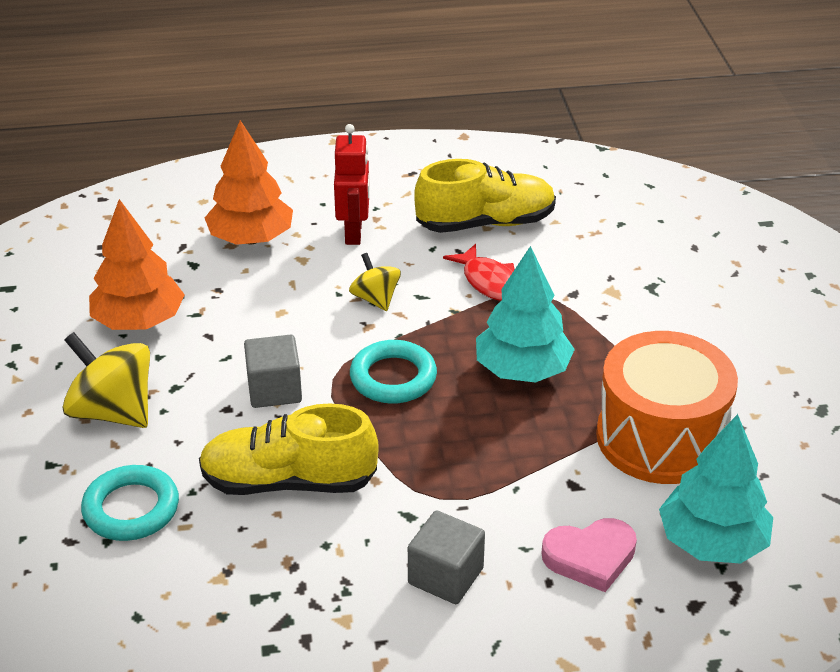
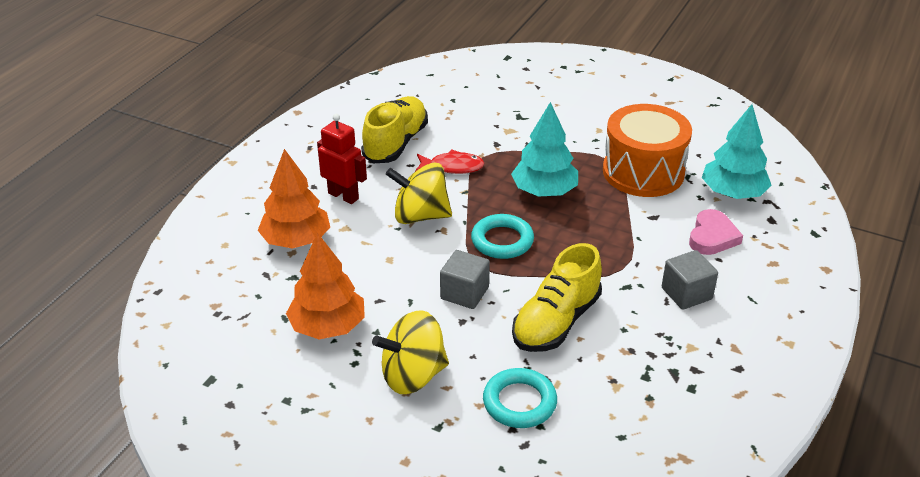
camera: 55 degrees left, 0 degrees up
(375, 299) = (420, 216): yellow spinning top -> yellow spinning top, size x1.73

